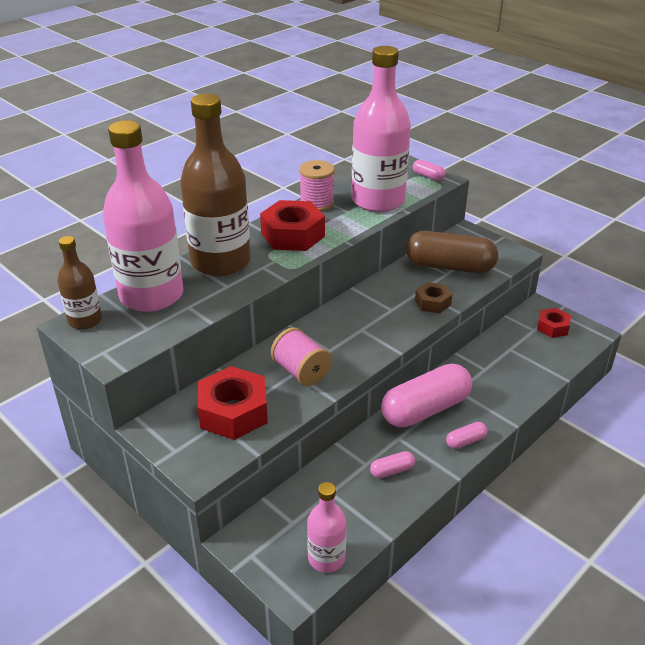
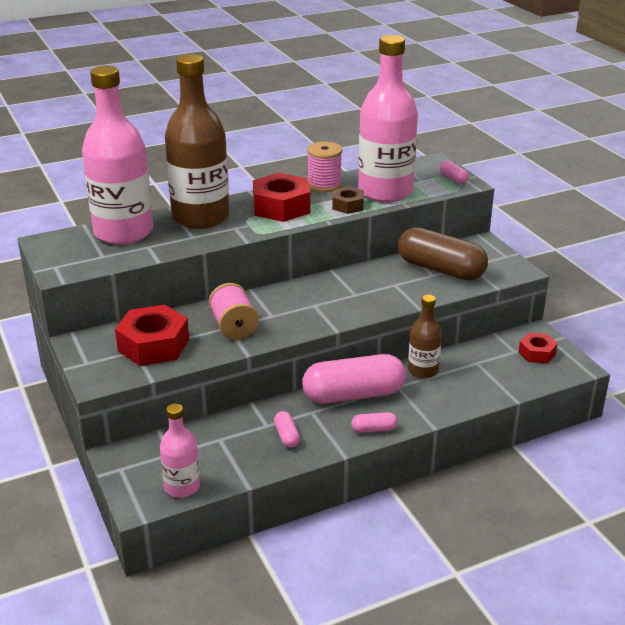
camera: 20 degrees right, 5 degrees down
(85, 320) = (57, 241): brown bottle -> brown bottle (423, 370)
(392, 470) = (286, 436): pink capsule -> pink capsule turned 75 degrees clockwise
(432, 302) = (399, 296): brown nut -> brown nut (348, 205)

